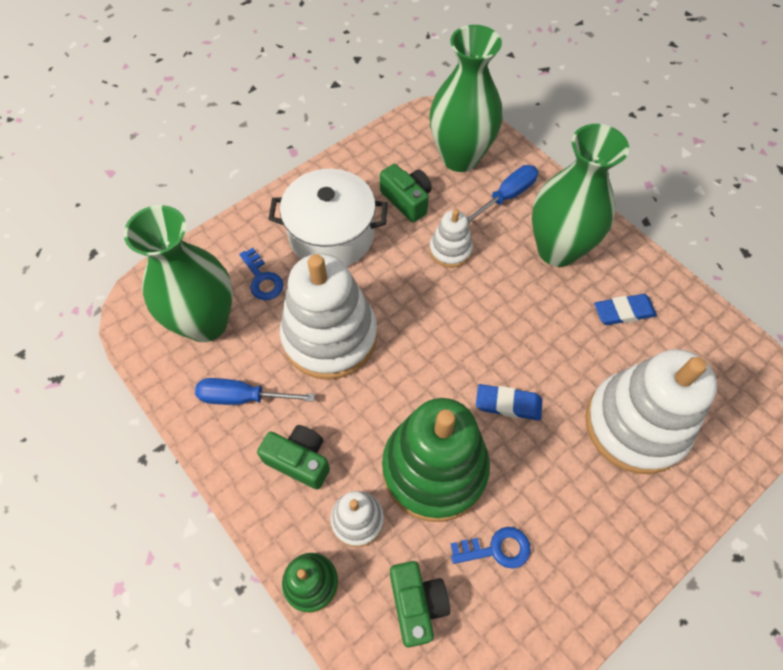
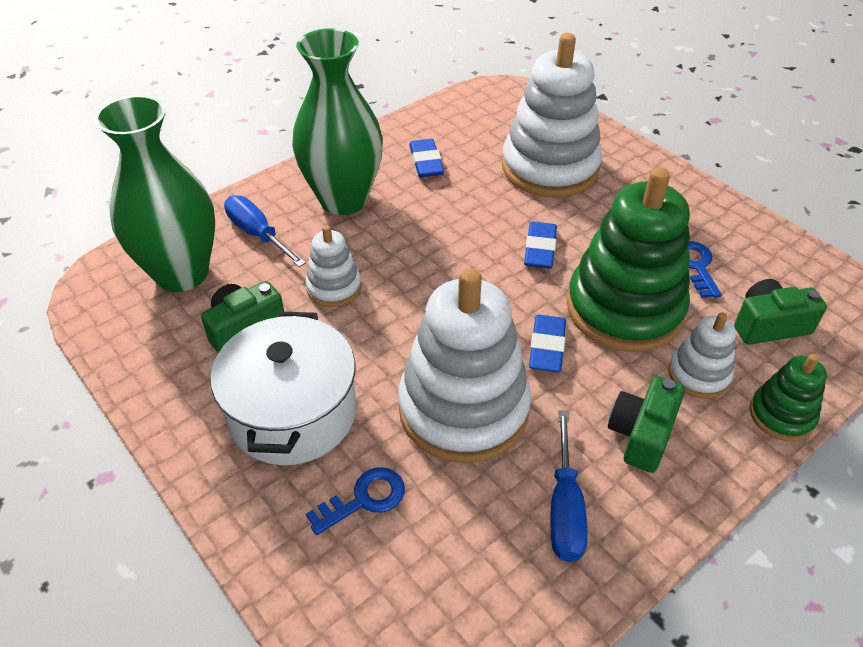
camera: 90 degrees left, 15 degrees down
(206, 323) = (443, 574): green vase -> none
(389, 399) = (547, 347): none -> blue eraser

